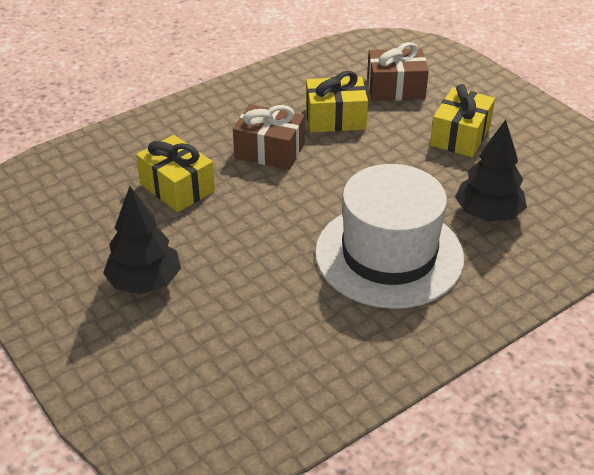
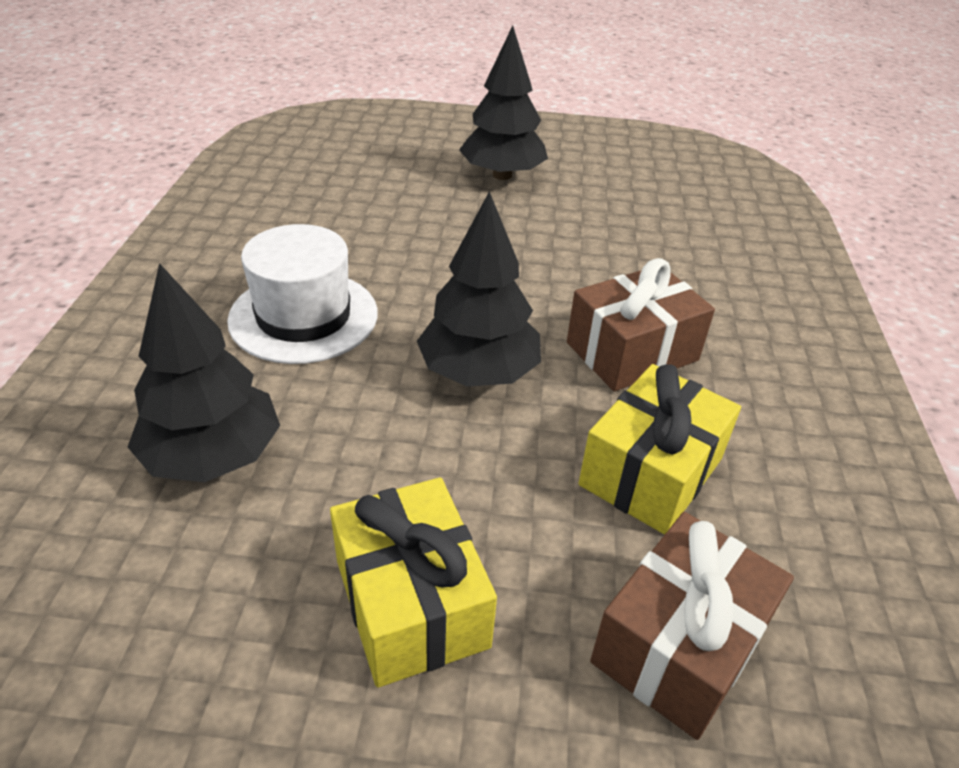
camera: 130 degrees right, 0 degrees up
(177, 187) = (633, 251): yellow gift -> none
(344, 181) = (479, 373): none -> black tree
(389, 255) = (303, 316): white hat -> white hat, size x0.64

